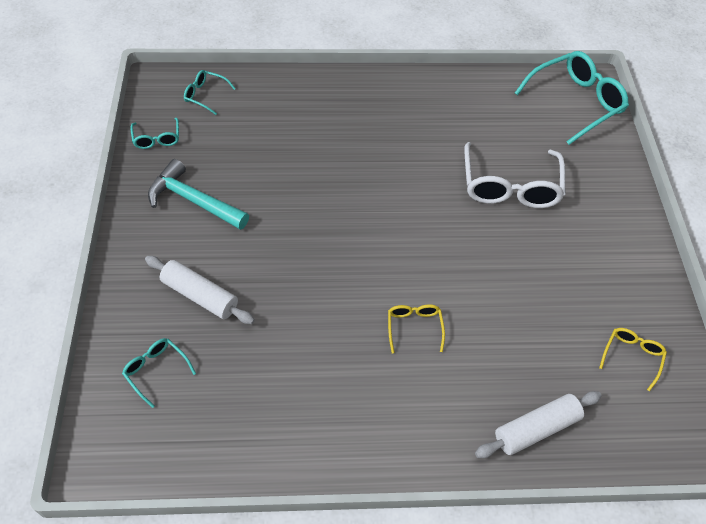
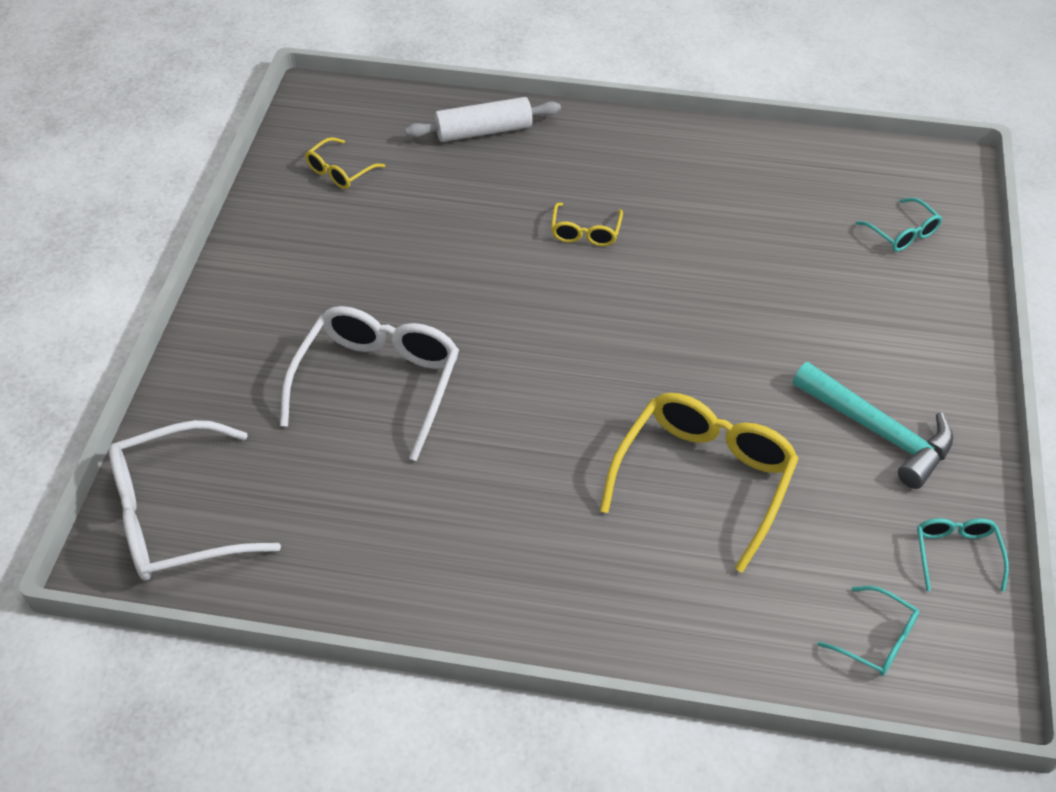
camera: 165 degrees left, 5 degrees down
(200, 295) = (856, 302): white rolling pin -> none
(300, 159) = (704, 478): none -> yellow glasses
(576, 102) = (176, 517): turquoise glasses -> white glasses

